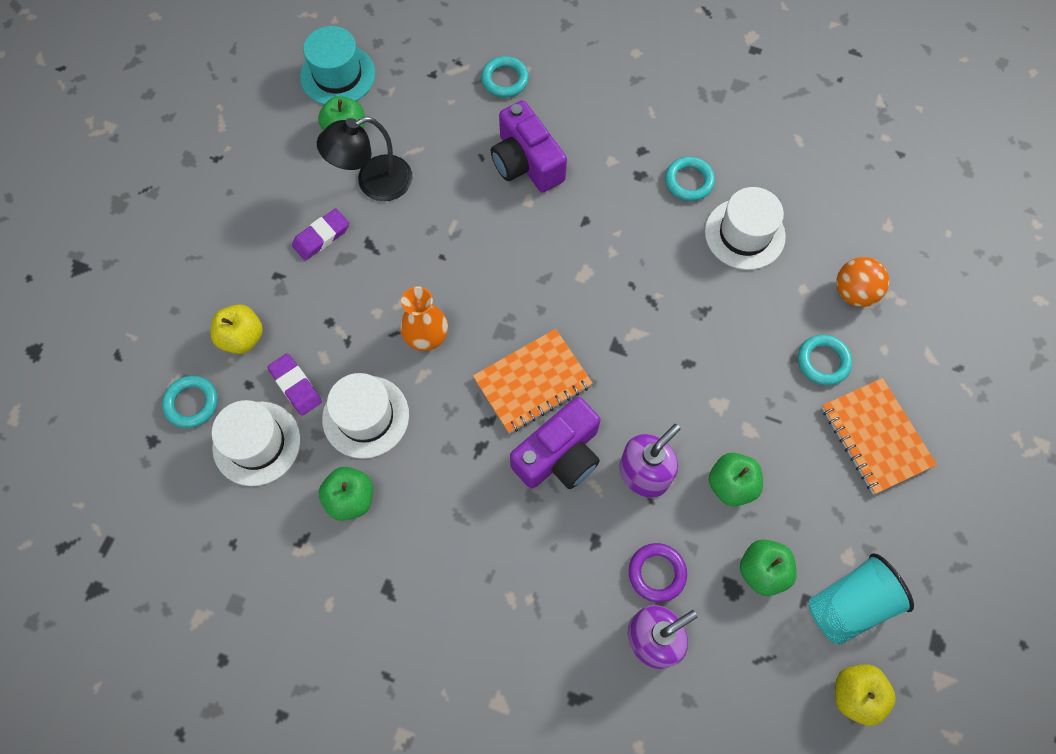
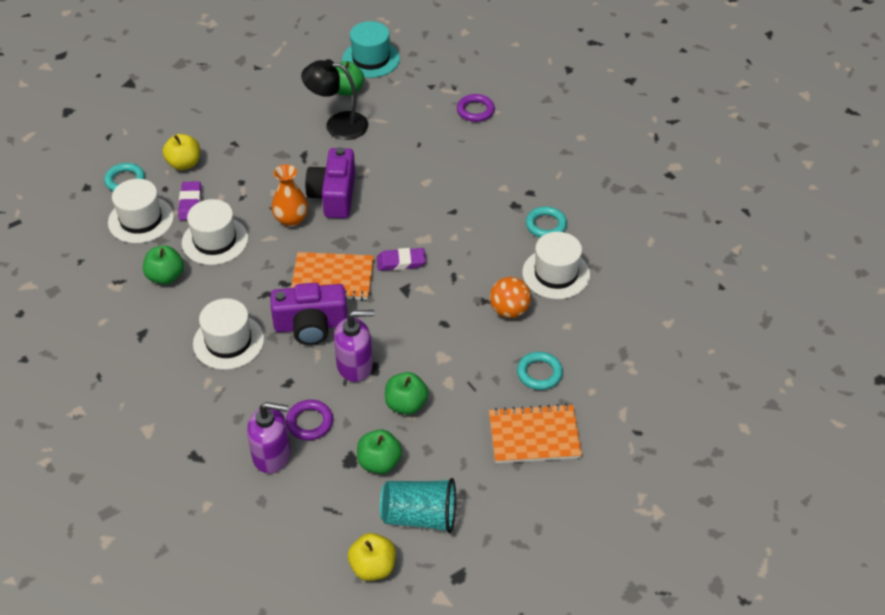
camera: 35 degrees right, 20 degrees down
(321, 237) = (279, 137): purple eraser -> purple eraser (401, 262)
(491, 534) = (228, 341): none -> white hat
(505, 80) = (475, 110): turquoise ring -> purple ring
(526, 162) = (445, 161): purple camera -> purple camera (334, 195)
(854, 292) = (602, 347): orange ball -> orange ball (509, 310)
(875, 437) = (534, 436): orange notebook -> orange notebook turned 75 degrees clockwise

